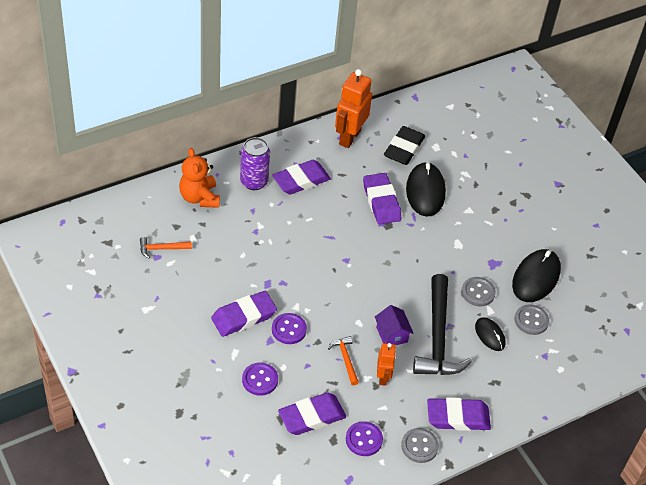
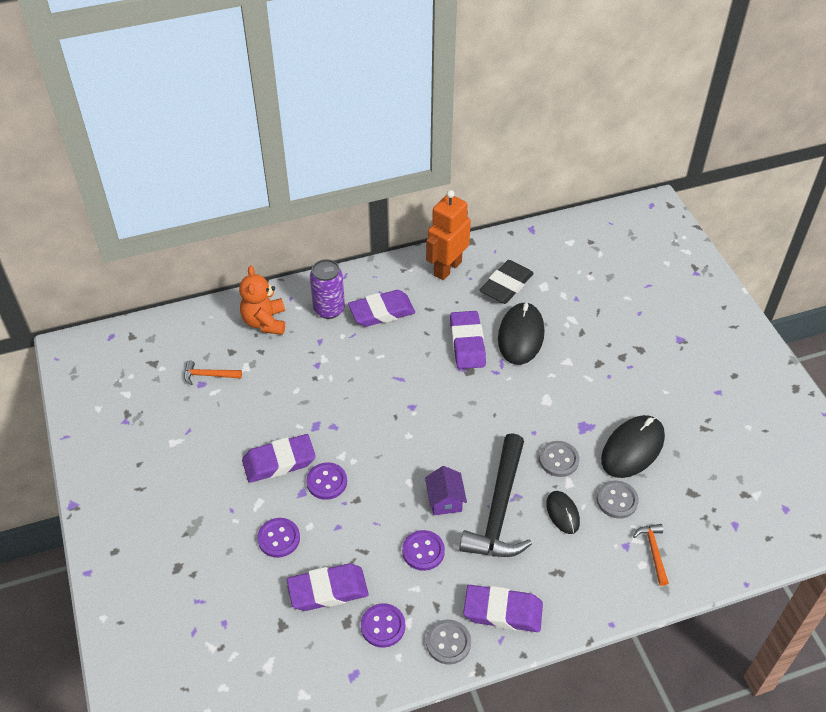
camera: 15 degrees right, 0 degrees up
(345, 359) = (384, 524): orange hammer -> orange hammer (653, 552)
(383, 377) = (423, 551): orange robot -> purple button

